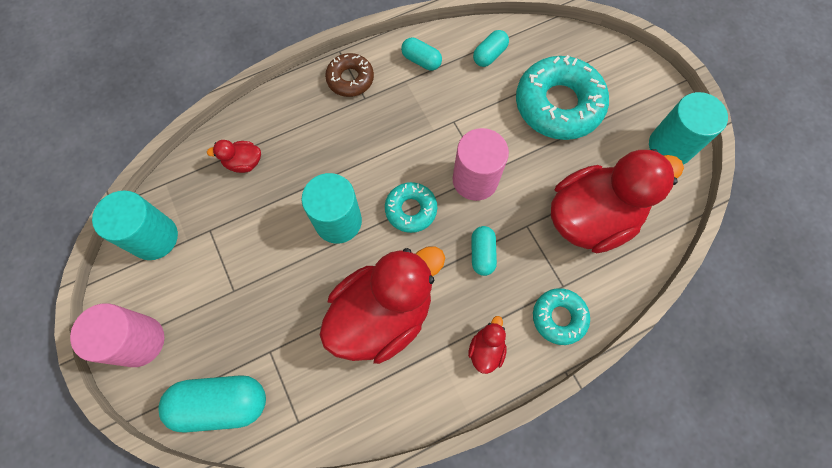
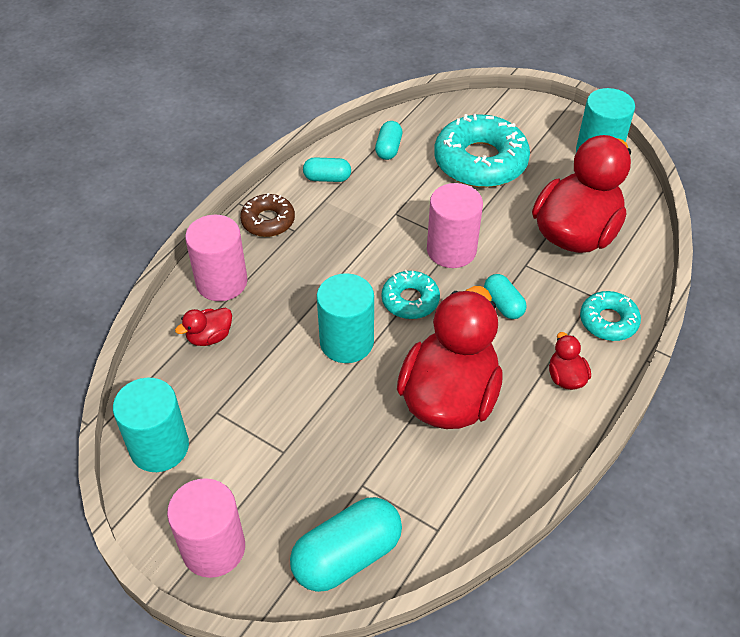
camera: 30 degrees left, 20 degrees down
(282, 118) = (221, 282): none -> pink cylinder

